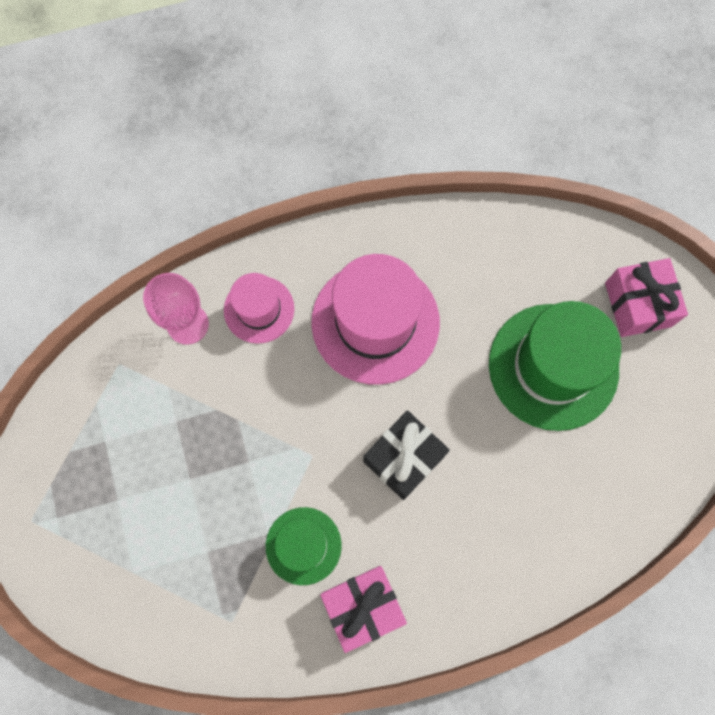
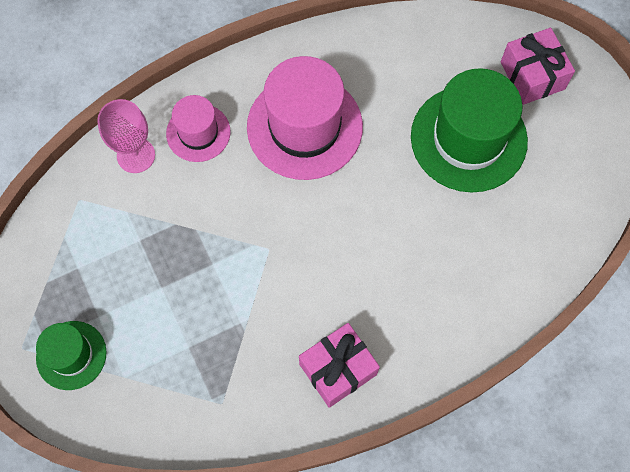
camera: 10 degrees left, 5 degrees down
(303, 545) = (275, 327): green hat -> green hat (71, 355)
(404, 458) = (351, 237): black gift -> none

